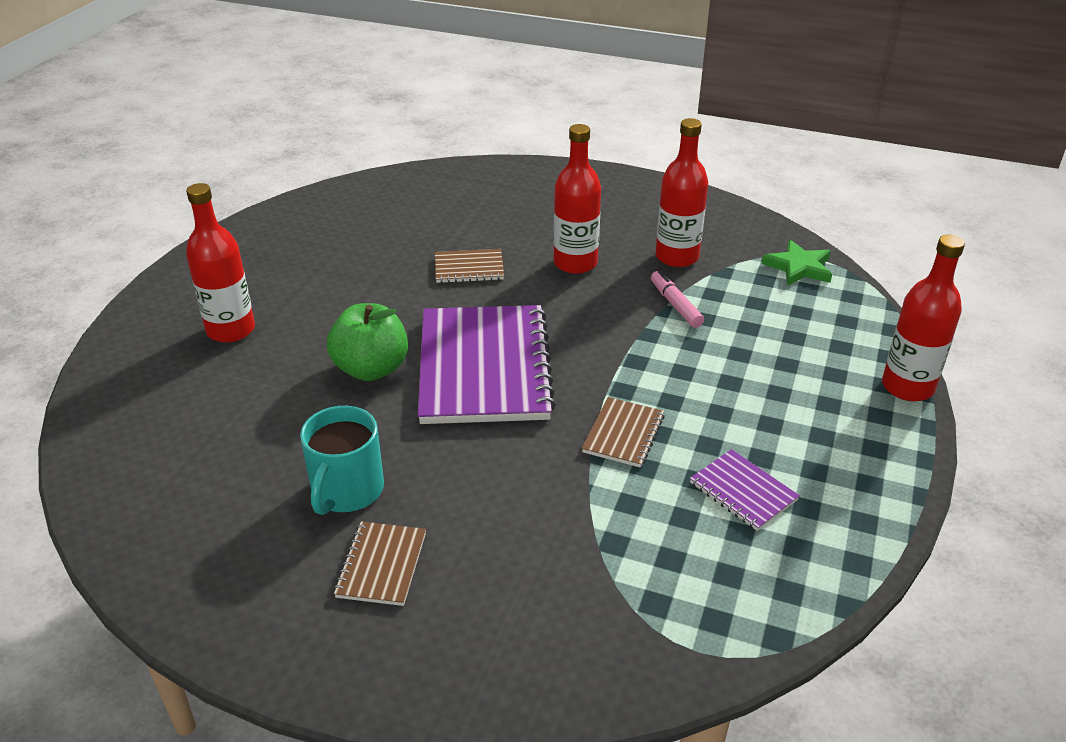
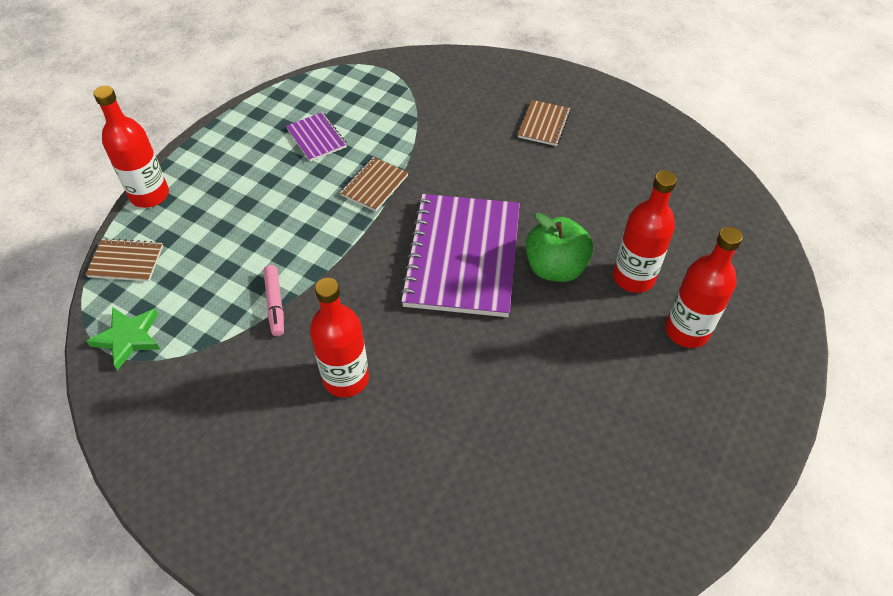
camera: 170 degrees left, 15 degrees up
(347, 490) = (567, 170): turquoise mug -> none
(469, 268) = (457, 387): brown notebook -> brown notebook (126, 261)
(677, 257) = (238, 373): red bottle -> red bottle (633, 277)

